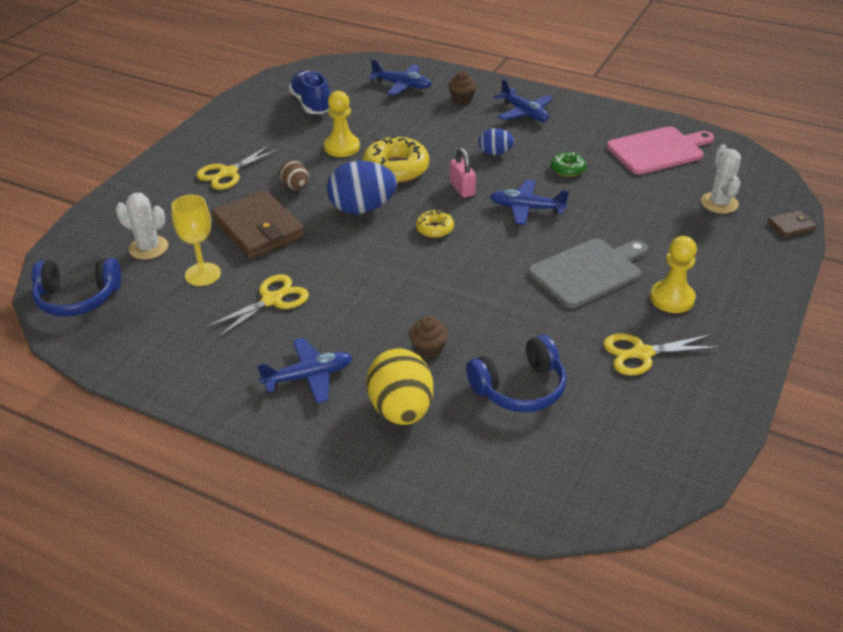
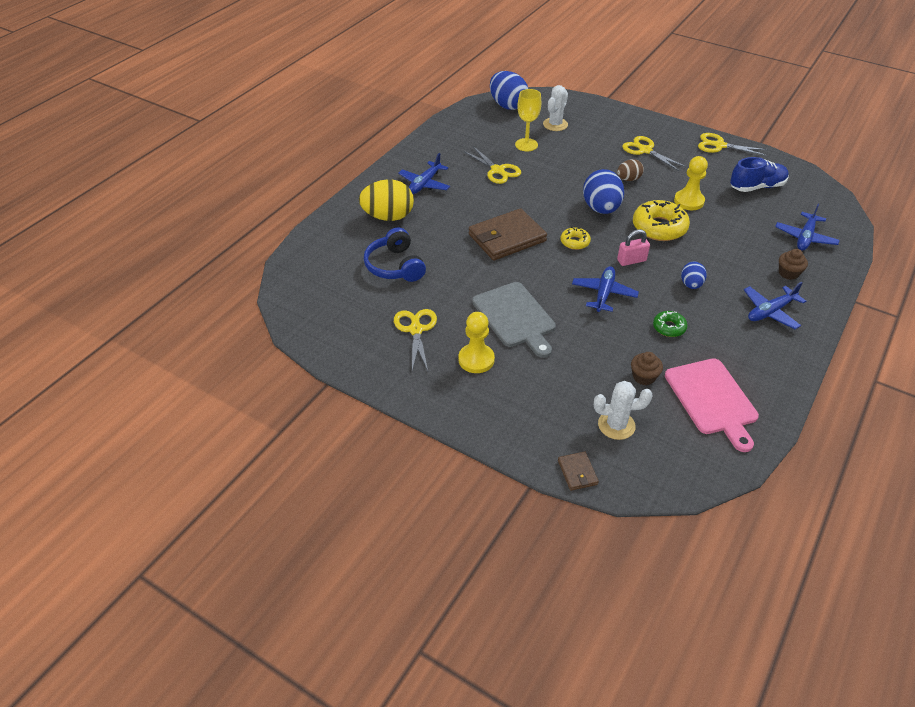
camera: 95 degrees right, 5 degrees up
(78, 298) = (507, 105): blue headphones -> blue egg
(222, 121) = (719, 145): none -> yellow scissors
(258, 229) = (575, 164): brown wallet -> brown wallet (507, 238)
(309, 376) = (424, 184): blue plane -> blue plane turned 45 degrees clockwise
(428, 349) = (439, 230): brown cupcake -> brown cupcake (644, 377)

